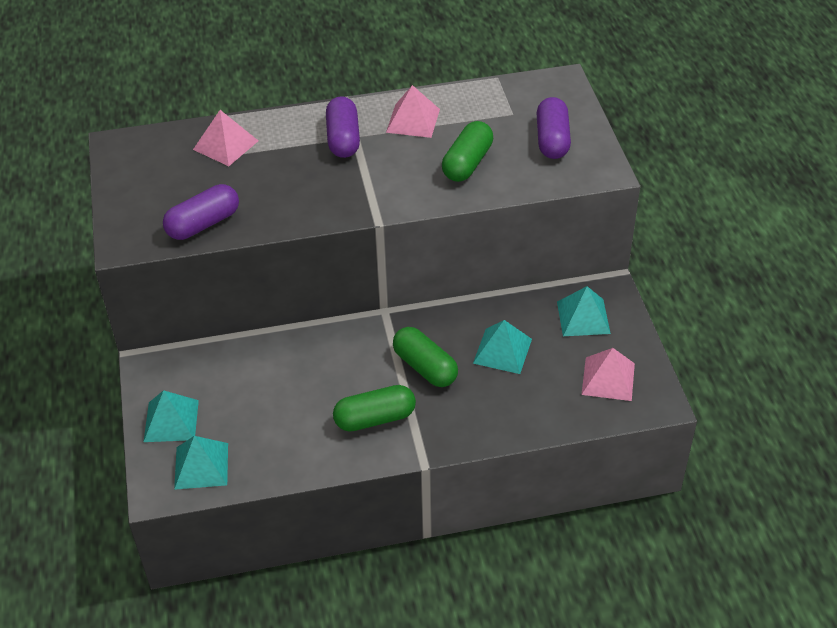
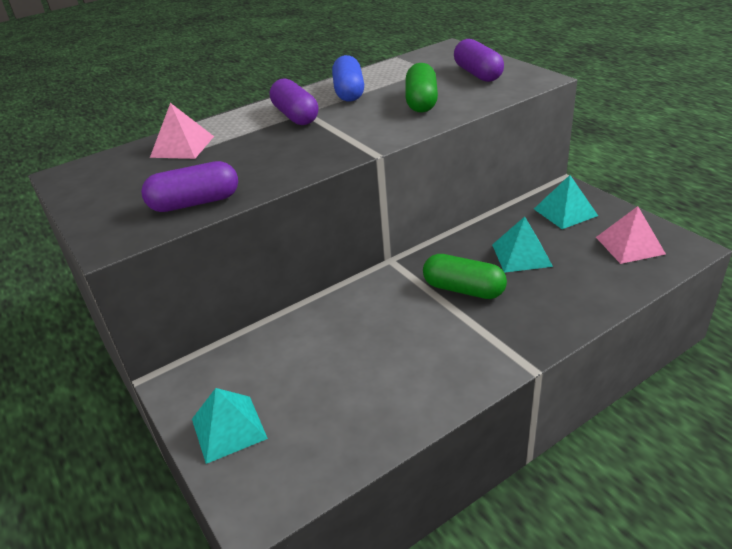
camera: 20 degrees left, 10 degrees down
(201, 466) = (292, 463): turquoise pyramid -> none
(203, 224) = (195, 203): purple capsule -> purple capsule turned 45 degrees clockwise
(375, 418) = (451, 347): green capsule -> none
(413, 120) = (349, 92): pink pyramid -> blue capsule

